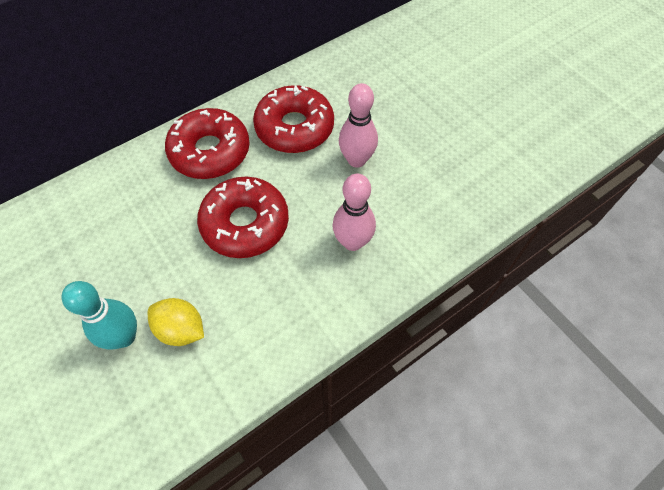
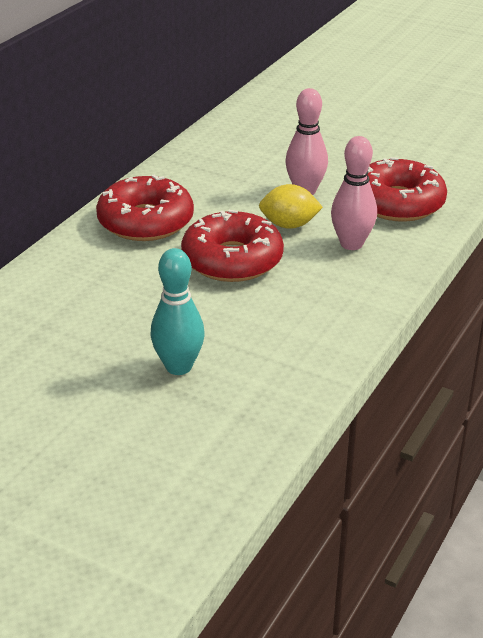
camera: 25 degrees left, 25 degrees down
(181, 329) = (234, 345): yellow lemon -> yellow lemon (289, 225)
(294, 128) = (221, 184): red donut -> red donut (397, 203)

